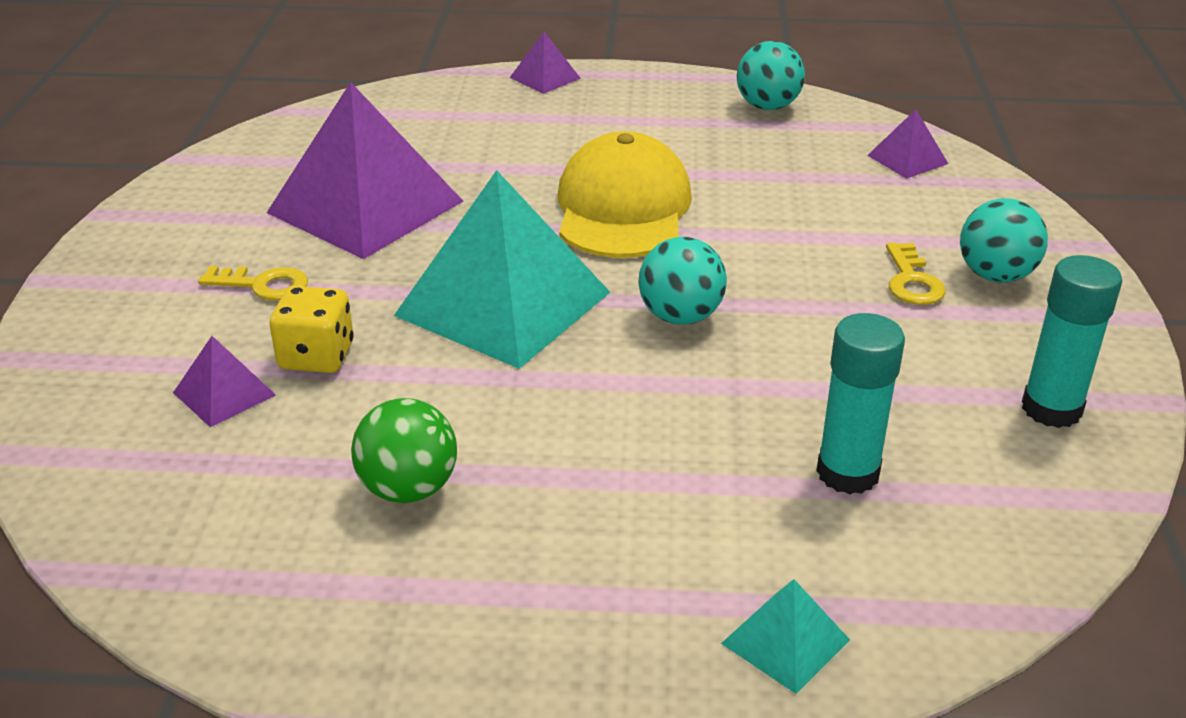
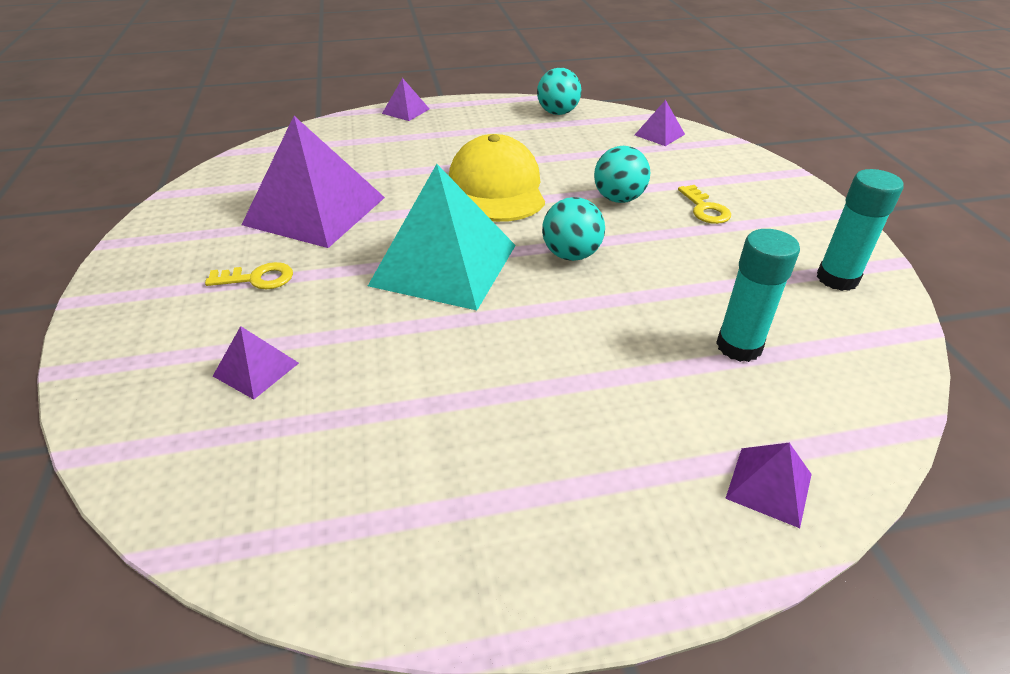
camera: 15 degrees left, 5 degrees up
(316, 356) = (320, 326): yellow dice -> none
(408, 489) = (434, 420): green ball -> none
(785, 641) = (769, 486): turquoise pyramid -> purple pyramid
(995, 275) = (752, 198): turquoise ball -> turquoise ball (618, 199)

